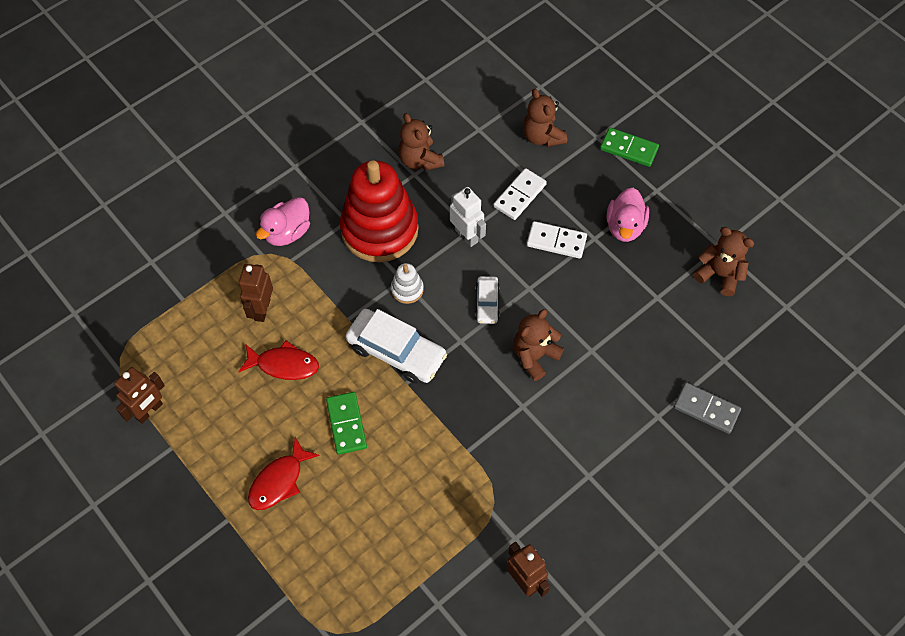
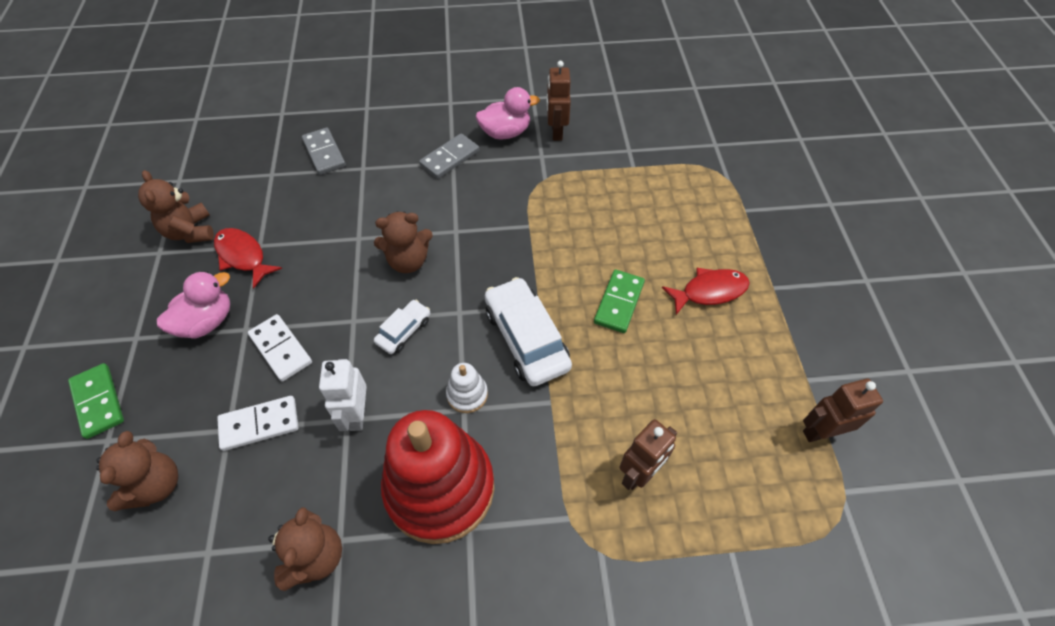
camera: 145 degrees left, 5 degrees down
(284, 364) = (648, 394): red fish -> red fish (243, 256)
(287, 232) = (550, 562): pink duck -> pink duck (505, 133)
(595, 478) = (449, 158): none -> grey domino

